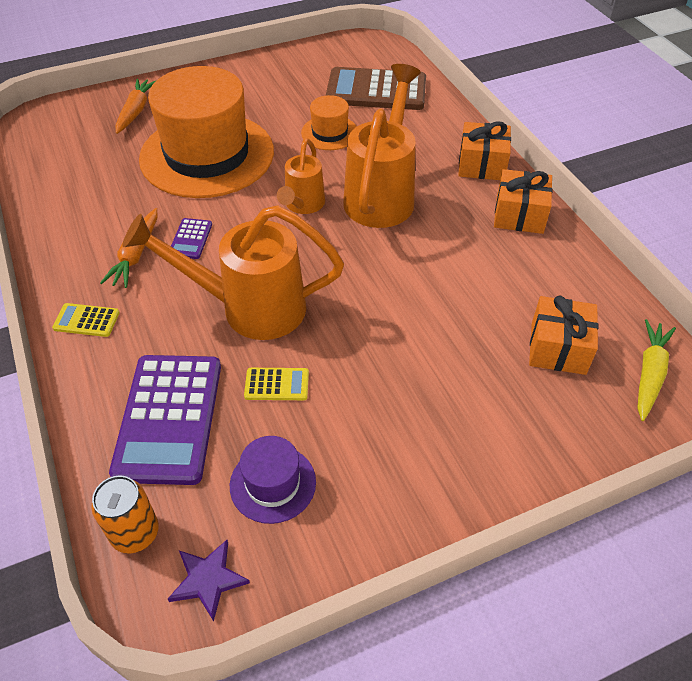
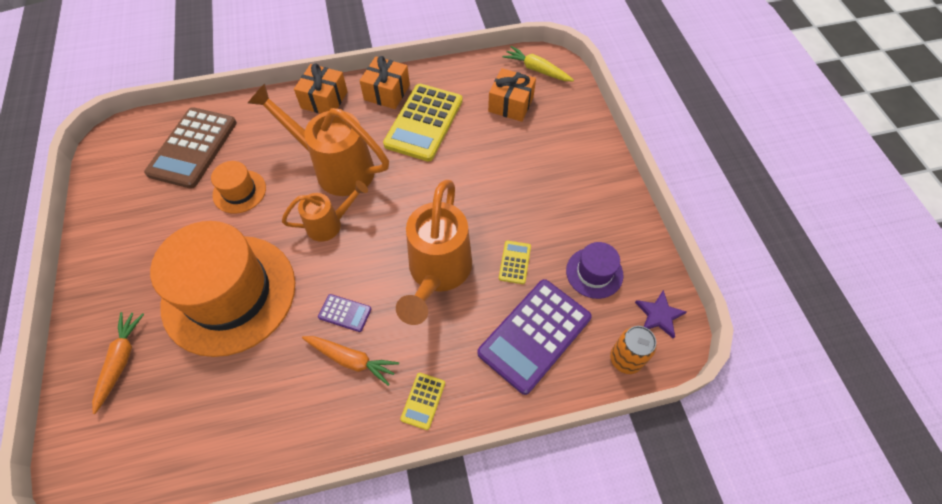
camera: 80 degrees left, 10 degrees up
(136, 111) = (121, 361): orange carrot -> orange carrot turned 75 degrees clockwise
(169, 418) = (534, 335): purple calculator -> purple calculator turned 120 degrees clockwise
(302, 206) = (330, 224): orange watering can -> orange watering can turned 45 degrees counterclockwise
(482, 258) = (424, 122): none -> yellow calculator

